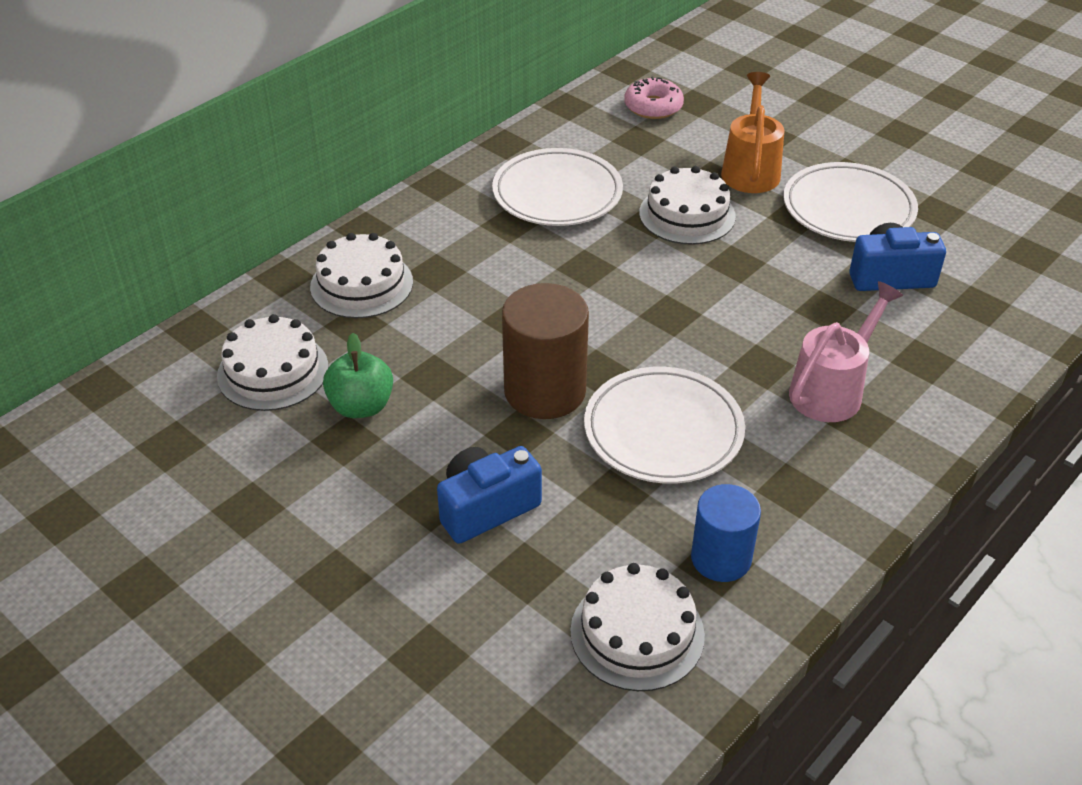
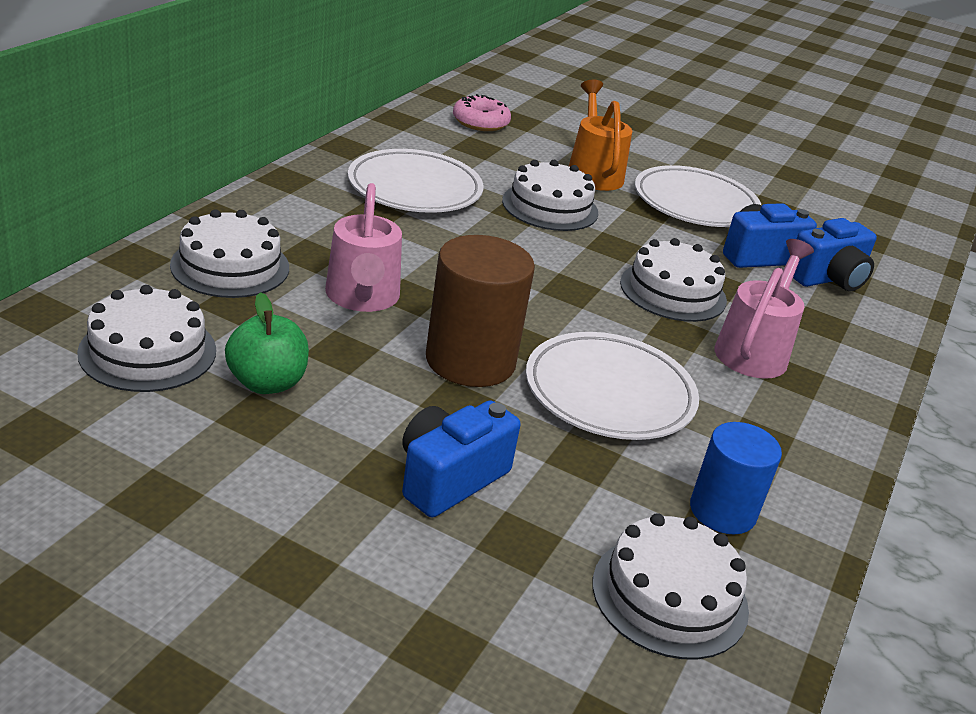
camera: 20 degrees left, 10 degrees down
(468, 321) = (362, 298): none -> pink watering can
(775, 318) = (673, 291): none -> white cake
(957, 306) = (828, 279): none -> blue camera

